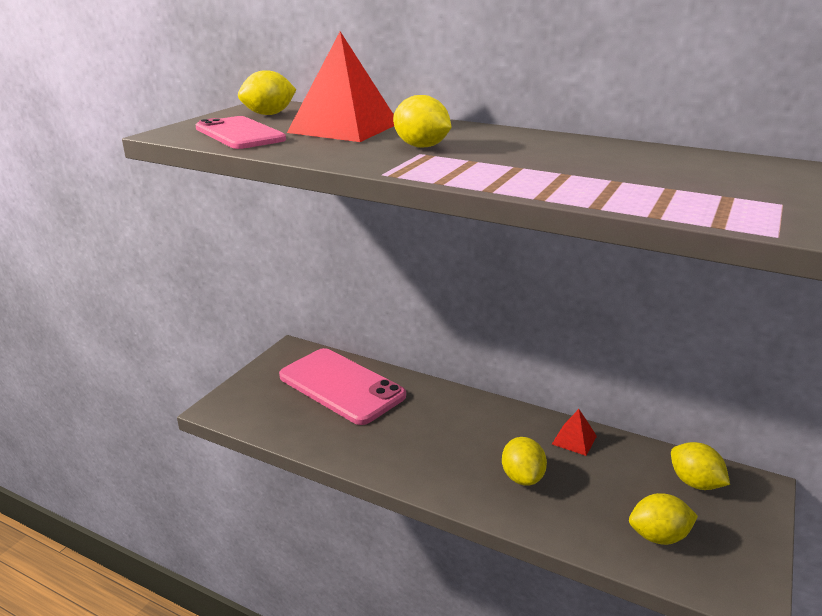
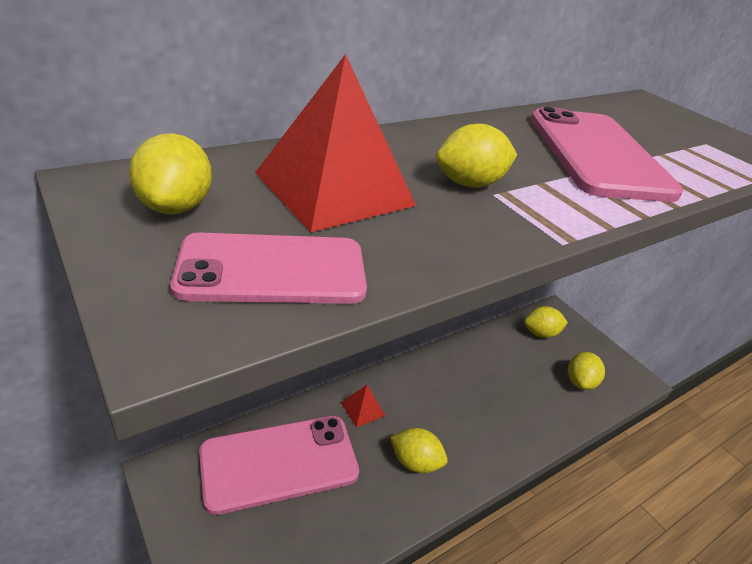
camera: 65 degrees left, 10 degrees up
(522, 477) = (493, 411): yellow lemon -> yellow lemon (415, 462)
(574, 440) = (468, 357): red pyramid -> red pyramid (363, 409)
(588, 168) = (596, 154): none -> pink phone

